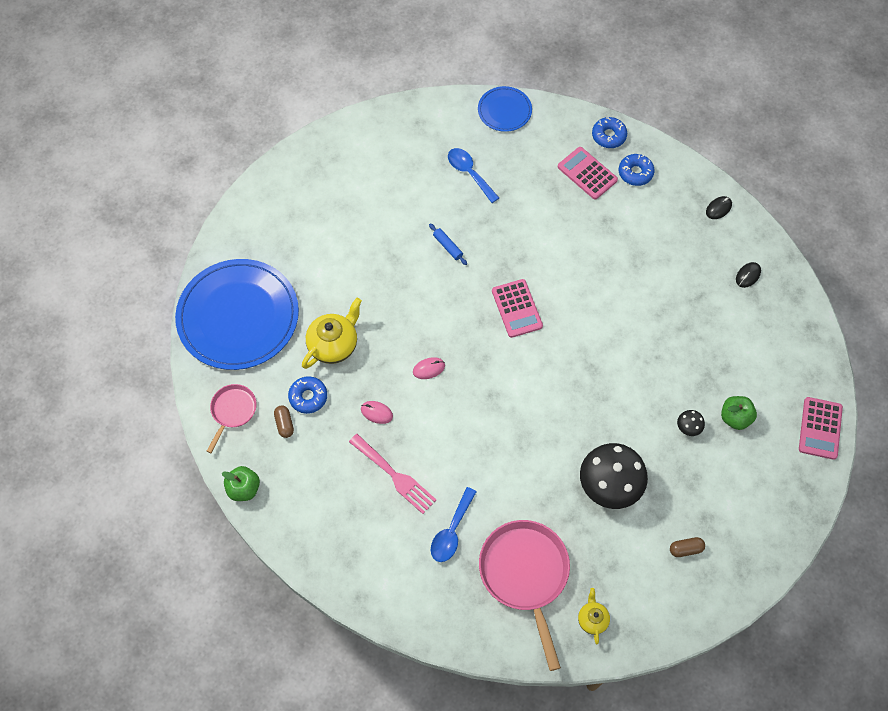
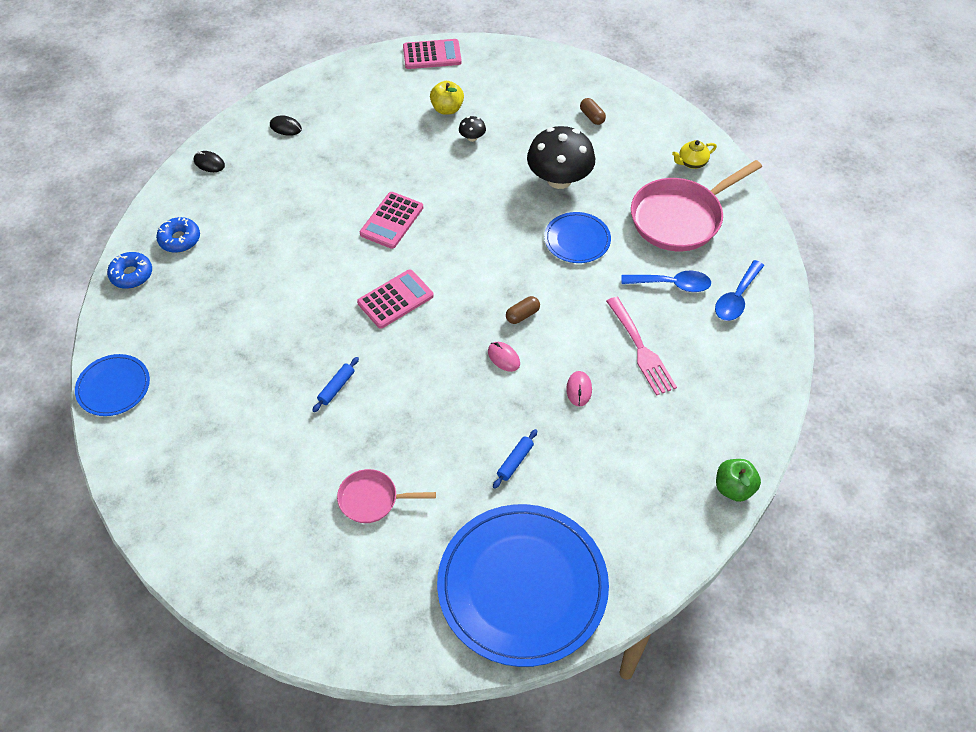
camera: 110 degrees left, 10 degrees down
(232, 411) = (650, 539): pink pan -> pink pan (372, 499)
(284, 424) = (637, 476): brown capsule -> brown capsule (522, 315)
(308, 397) = (593, 464): blue donut -> none
(334, 345) = (515, 461): yellow teapot -> blue rolling pin
(395, 476) = (641, 349): pink fork -> pink fork turned 135 degrees clockwise
(469, 173) = (222, 396): blue spoon -> blue spoon (736, 298)
(531, 472) = (577, 240): none -> blue plate
(587, 173) = (192, 281): pink calculator -> pink calculator (391, 221)
(735, 417) = (447, 109): green apple -> yellow apple

